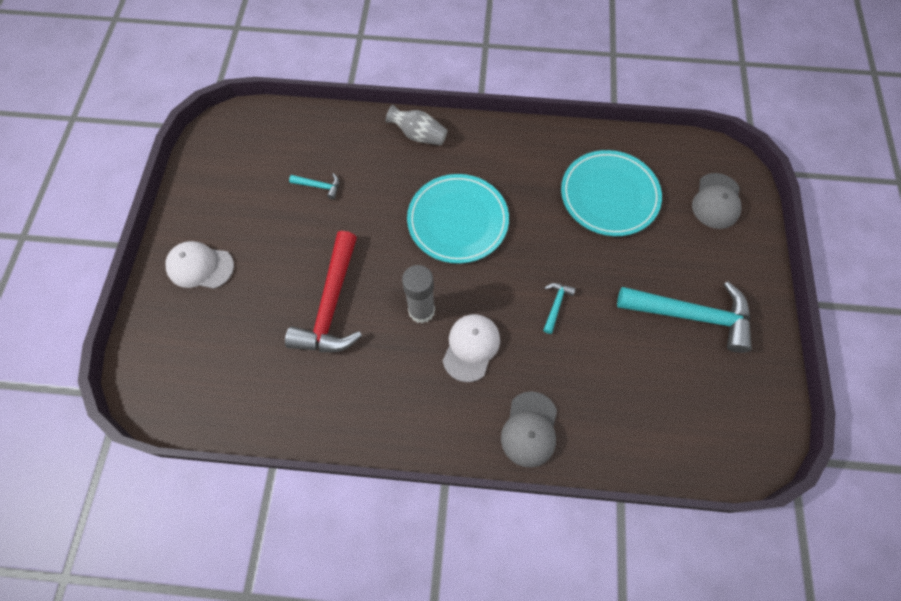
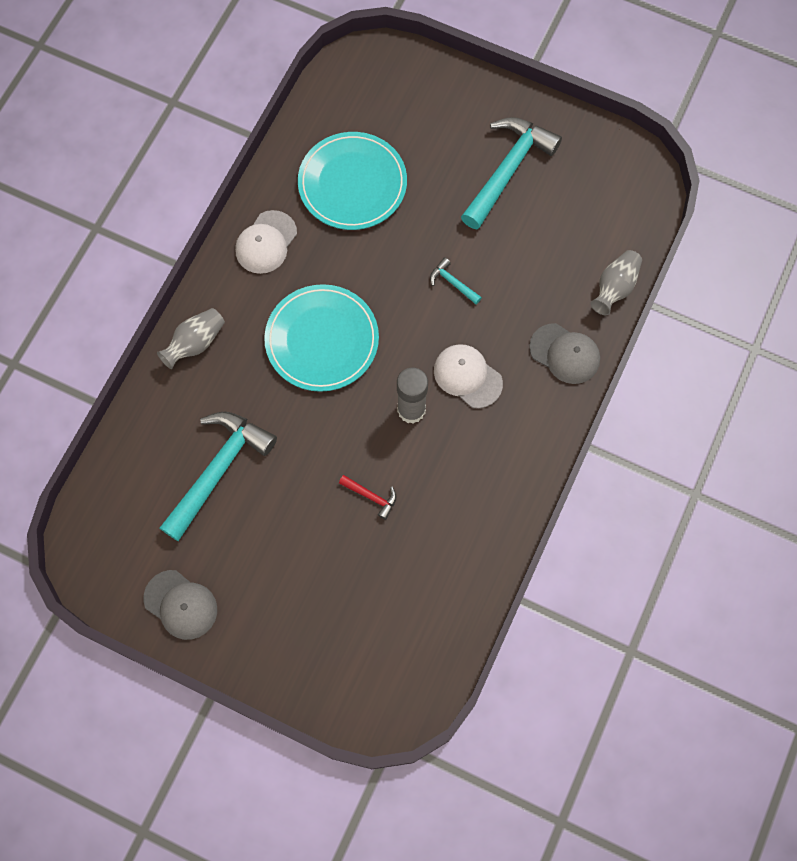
camera: 70 degrees left, 5 degrees up
(200, 266) = (270, 624): white cap -> white cap (266, 242)
(319, 186) = (218, 470): turquoise hammer -> turquoise hammer, size x2.35
(331, 305) = (371, 496): red hammer -> red hammer, size x0.43
(620, 456) = (614, 288): none -> grey vase
(716, 201) = (399, 91): grey cap -> grey cap (181, 605)

